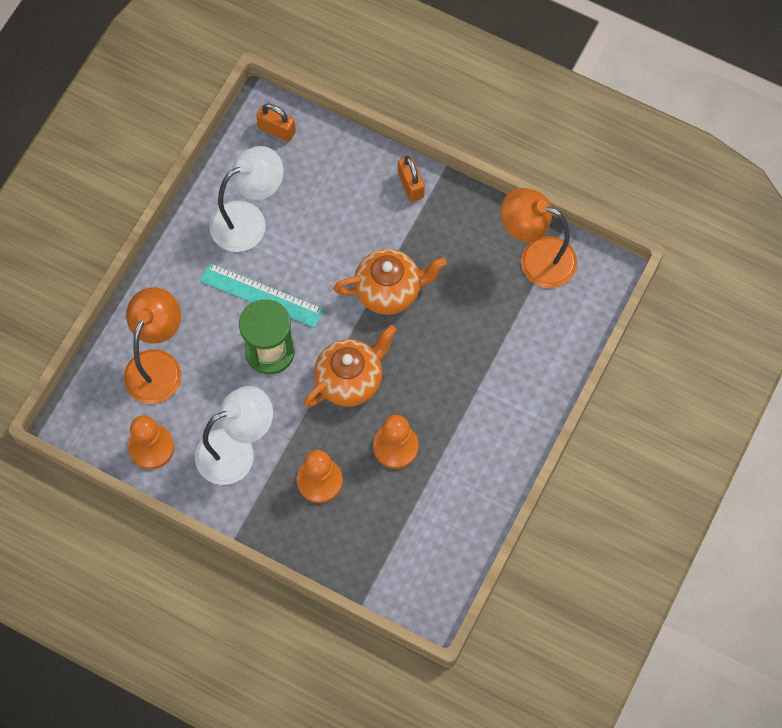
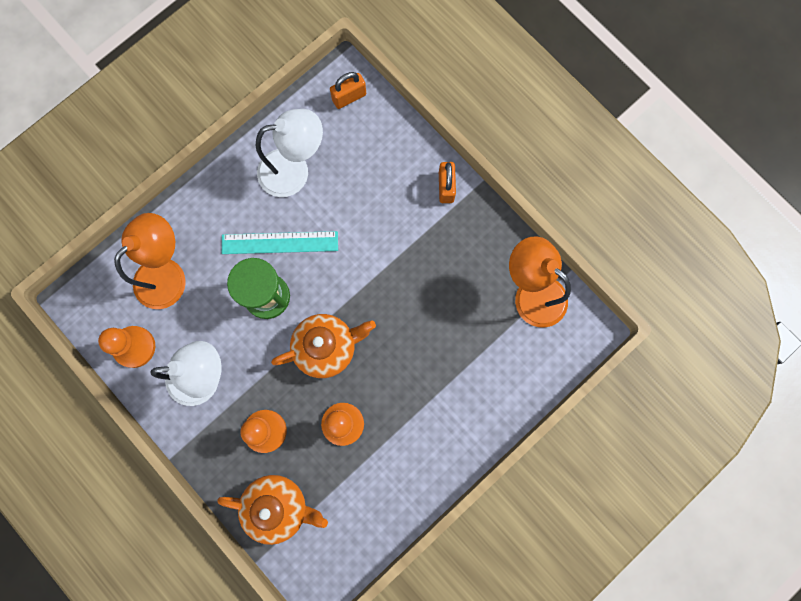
camera: 20 degrees right, 10 degrees up
(261, 295) = (280, 242): turquoise ruler -> turquoise ruler turned 45 degrees counterclockwise
(277, 130) = (349, 97): orange padlock -> orange padlock turned 75 degrees counterclockwise
(389, 291) = (391, 278): orange teapot -> orange teapot (278, 506)

